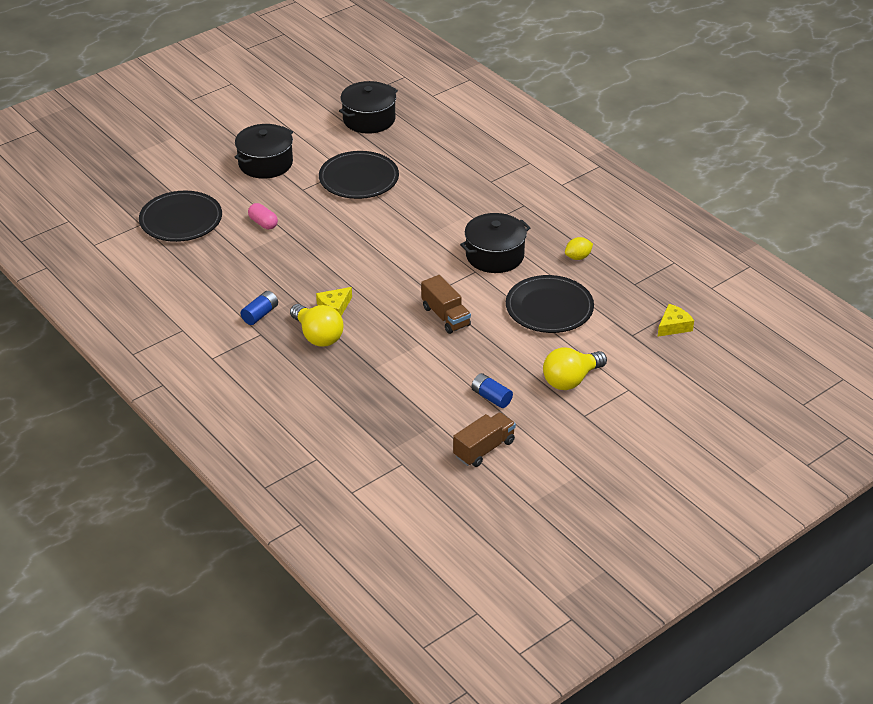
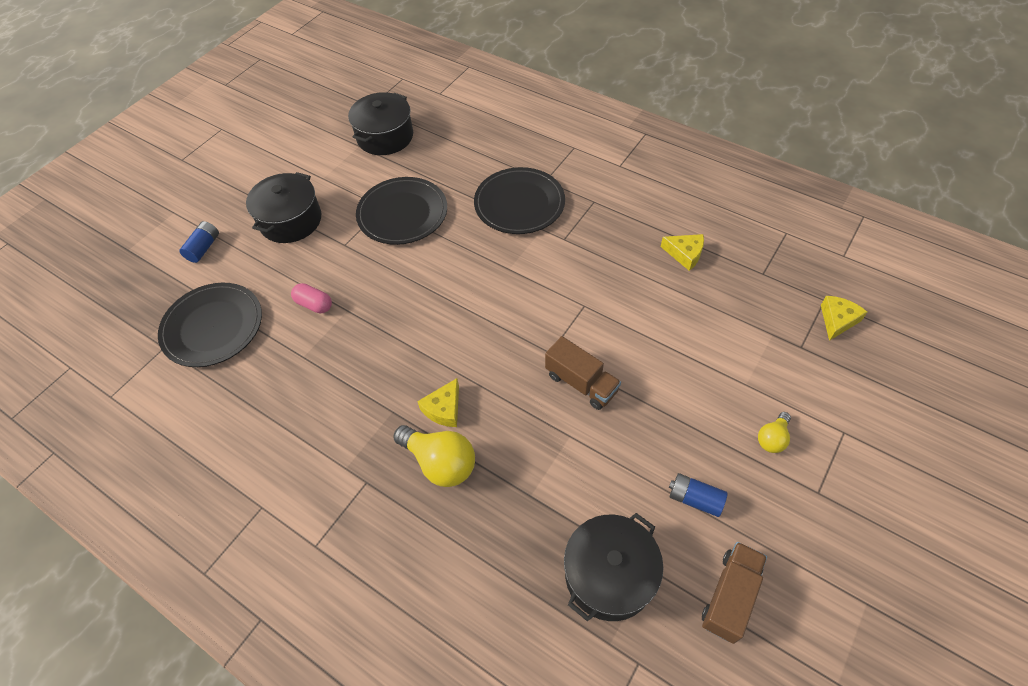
camera: 15 degrees left, 15 degrees up
(260, 314) = (355, 448): blue battery -> blue battery (204, 248)
(494, 255) = (595, 277): black pot -> black pot (609, 575)
(549, 308) = (691, 334): black plate -> black plate (519, 204)
(571, 380) = (772, 438): yellow light bulb -> yellow light bulb, size x0.55
(578, 257) = (685, 254): yellow lemon -> yellow cheese

